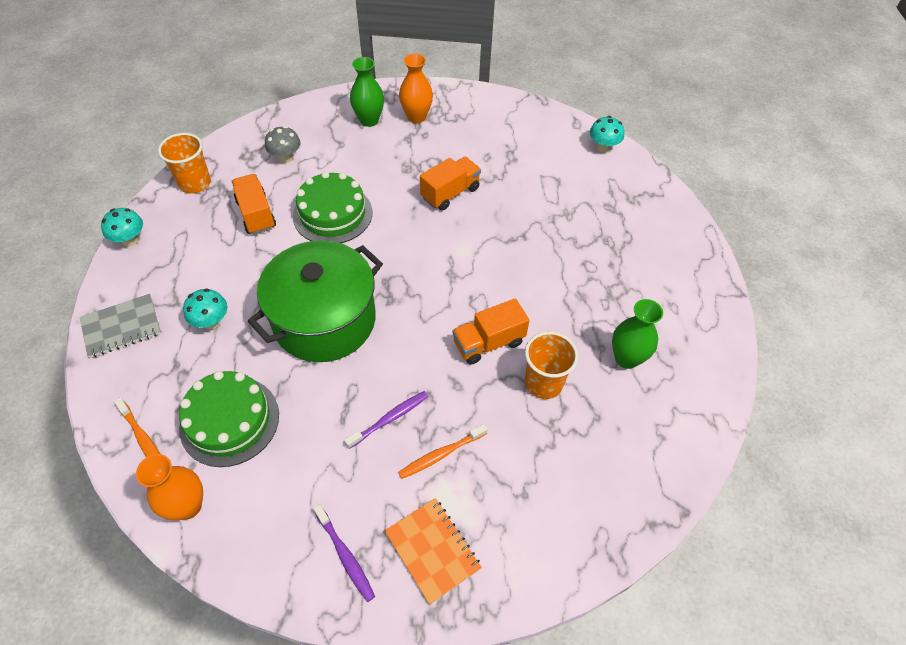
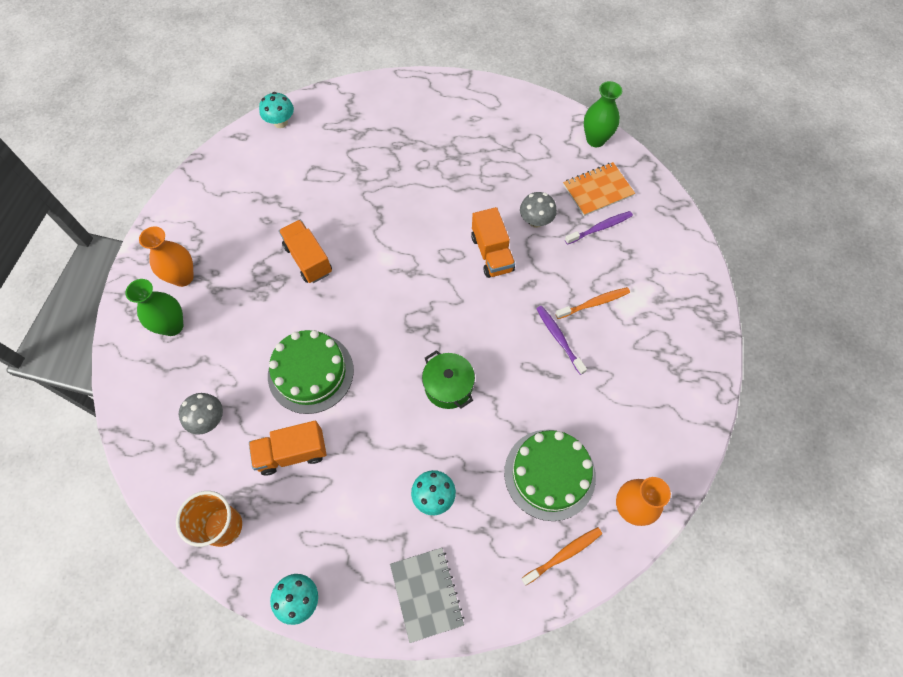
camera: 80 degrees left, 10 degrees up
(324, 320) = (448, 386): green pot -> green pot, size x0.48
(345, 555) = (674, 380): purple toothbrush -> purple toothbrush (600, 228)
(432, 550) = (671, 318): orange notebook -> orange notebook (598, 190)
(441, 454) = (594, 303): orange toothbrush -> orange toothbrush turned 90 degrees counterclockwise
(543, 383) = (535, 221): orange cup -> grey mushroom
(626, 358) = (519, 160): green vase -> green vase (595, 140)

